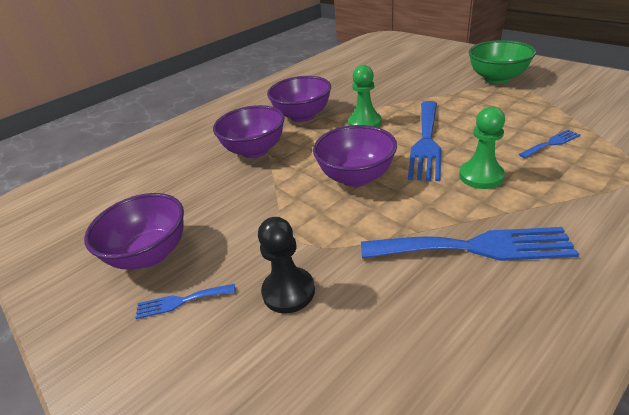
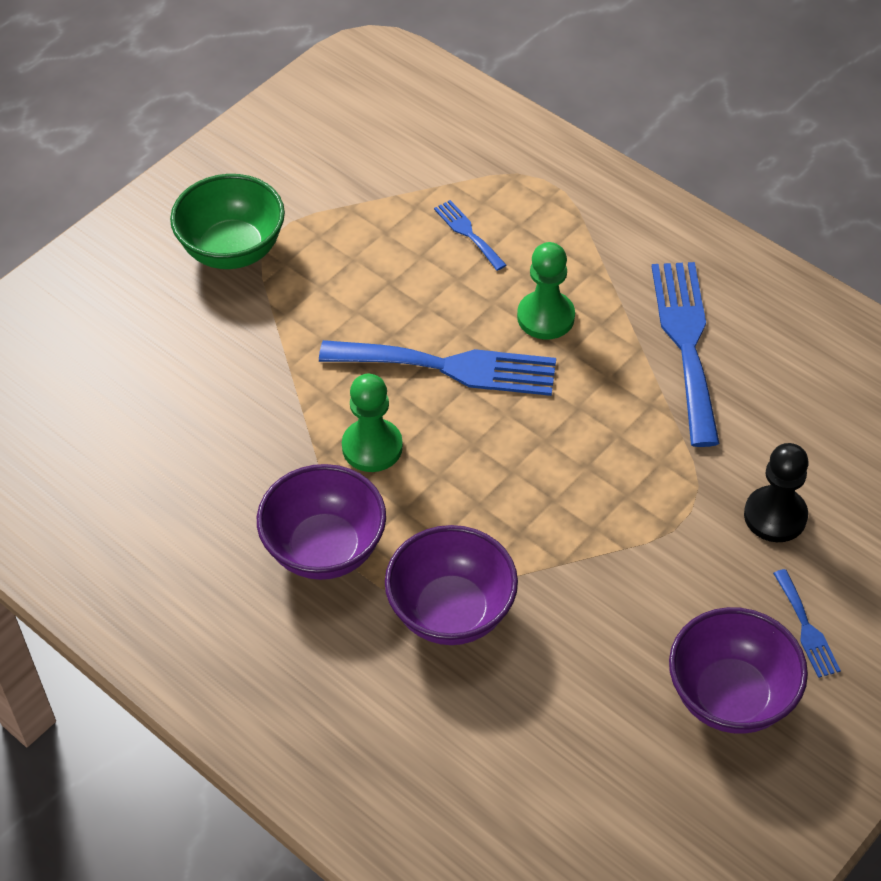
camera: 100 degrees left, 15 degrees up
(356, 177) = (543, 456): purple bowl -> none

